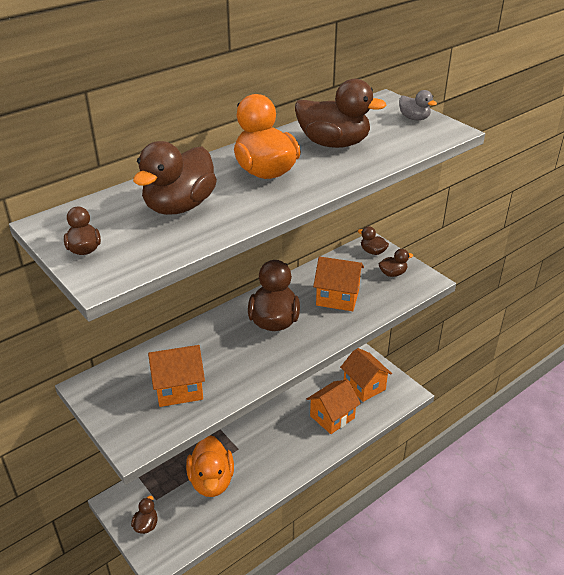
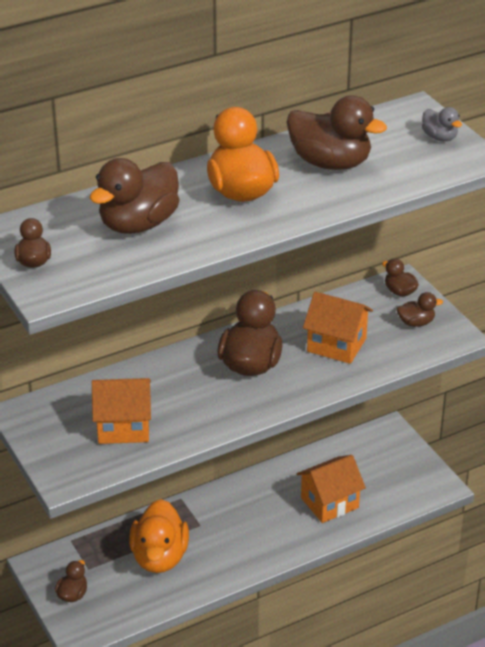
camera: 10 degrees right, 0 degrees up
(364, 386) = (382, 470): orange house -> none

